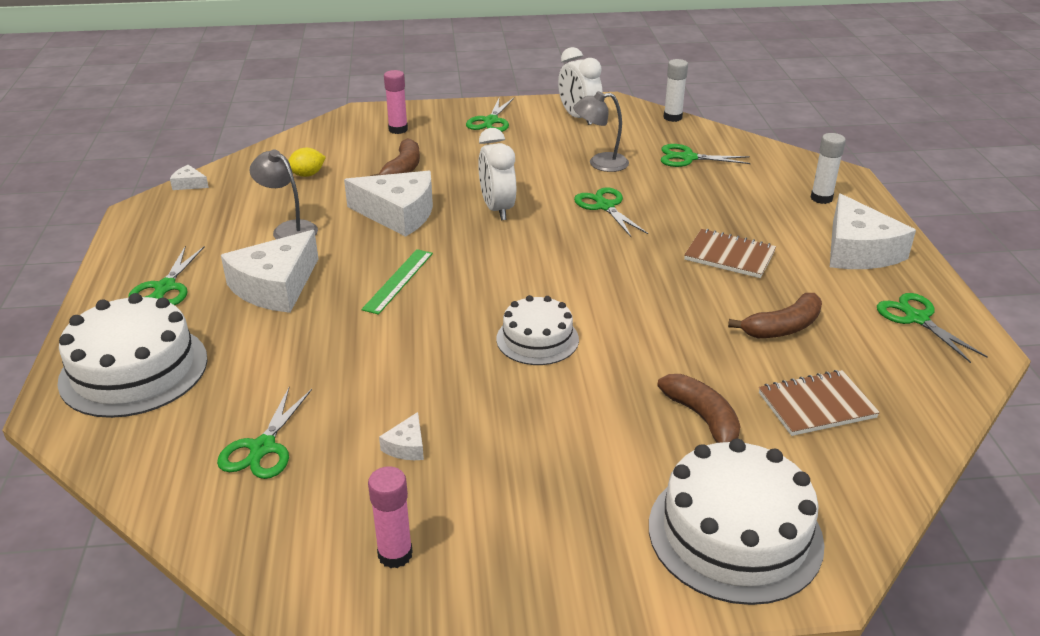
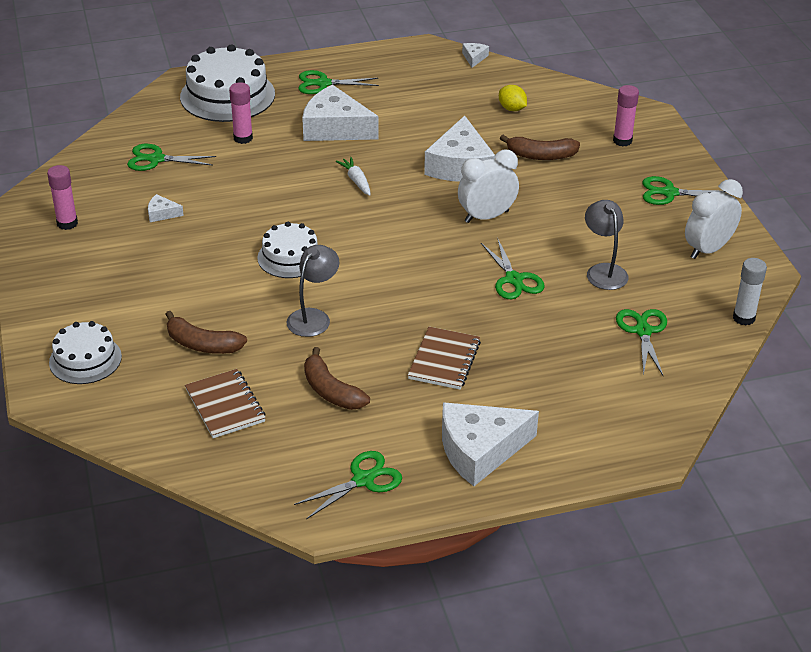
camera: 80 degrees right, 5 degrees up
(255, 361) = (243, 138): none -> pink glue stick
(289, 229) = (418, 117): grey lamp -> grey lamp (313, 317)
(398, 280) = (356, 181): green ruler -> white carrot
(605, 206) = (514, 279): green scissors -> green scissors turned 105 degrees clockwise
(703, 419) = (202, 344): brown banana -> brown banana turned 60 degrees clockwise
(735, 533) = (85, 359): white cake -> white cake, size x0.61
(821, 198) = (585, 430): white glue stick -> none

